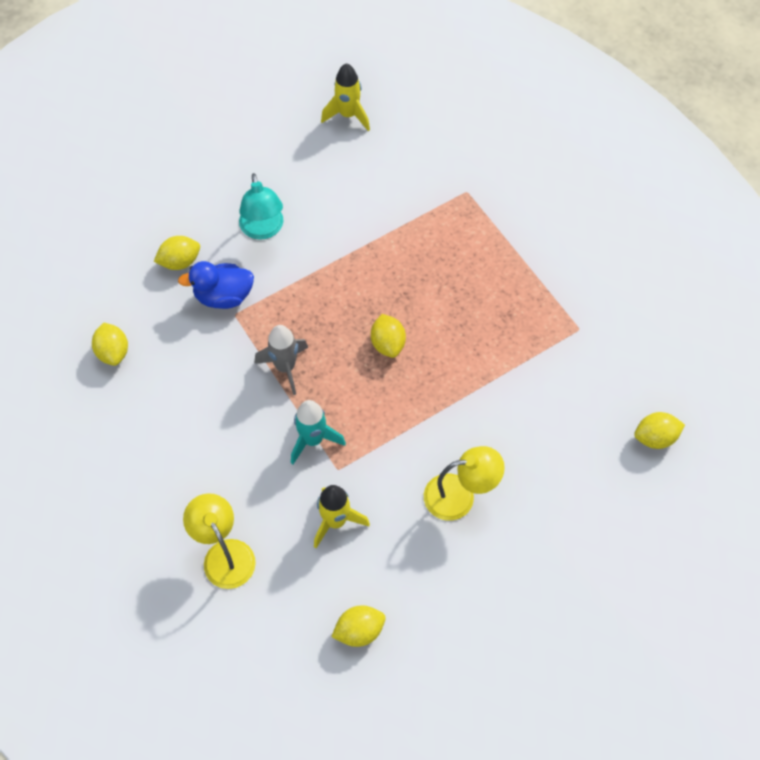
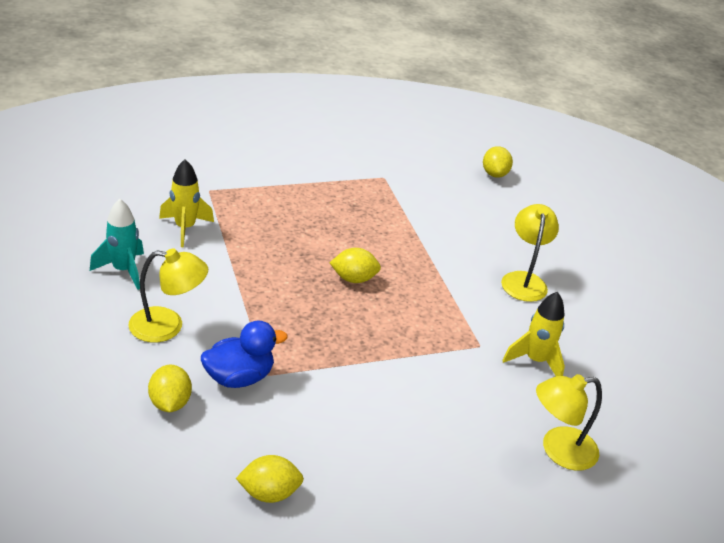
camera: 80 degrees left, 25 degrees down
(223, 296) = (239, 377): blue duck -> blue duck turned 120 degrees counterclockwise
(263, 230) = (167, 326): turquoise lamp -> yellow lamp
(285, 367) = (352, 352): grey rocket -> none
(313, 440) = (443, 354): turquoise rocket -> turquoise rocket (123, 270)
(348, 115) = (60, 231): yellow rocket -> yellow rocket (185, 228)
(359, 631) = (647, 374): yellow lemon -> none

